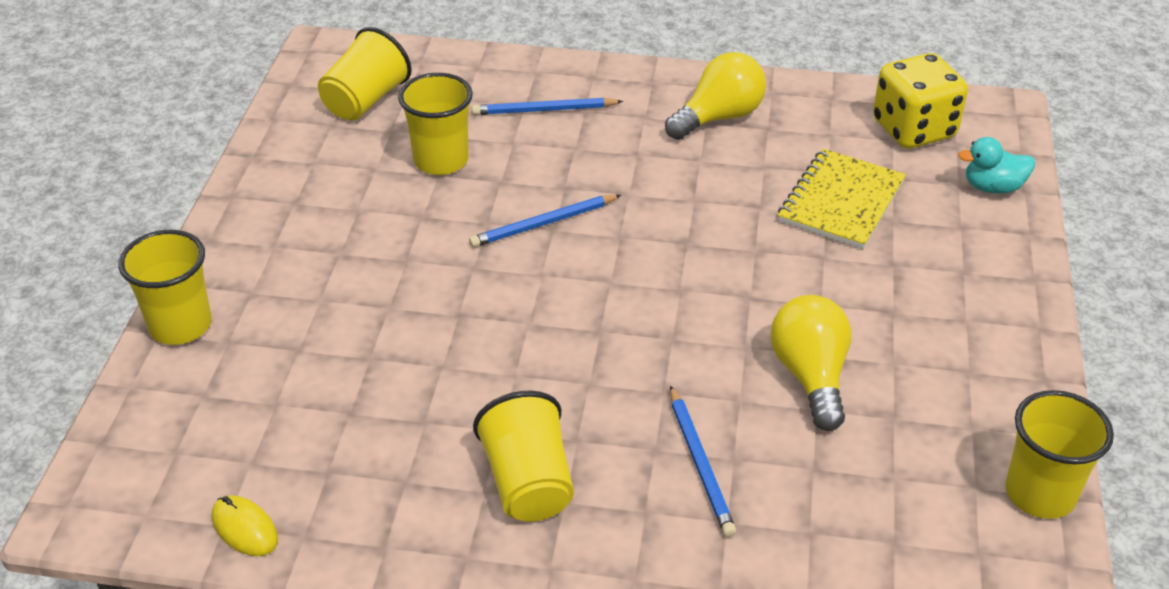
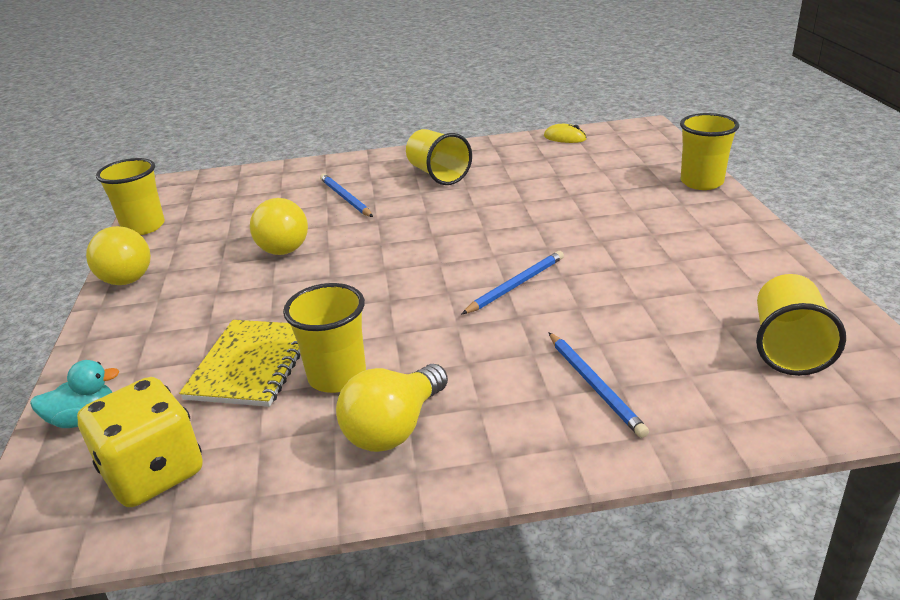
camera: 165 degrees right, 10 degrees down
(441, 160) = (648, 311): yellow cup -> yellow cup (337, 376)
(544, 110) = (594, 385): blue pencil -> blue pencil turned 90 degrees clockwise
(1023, 380) = (128, 273): none -> yellow light bulb

